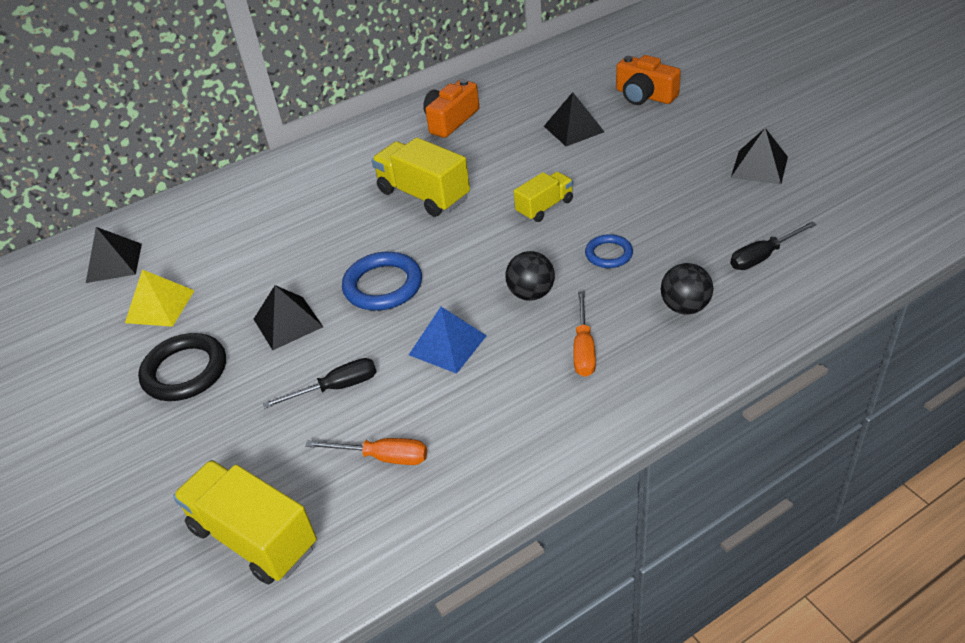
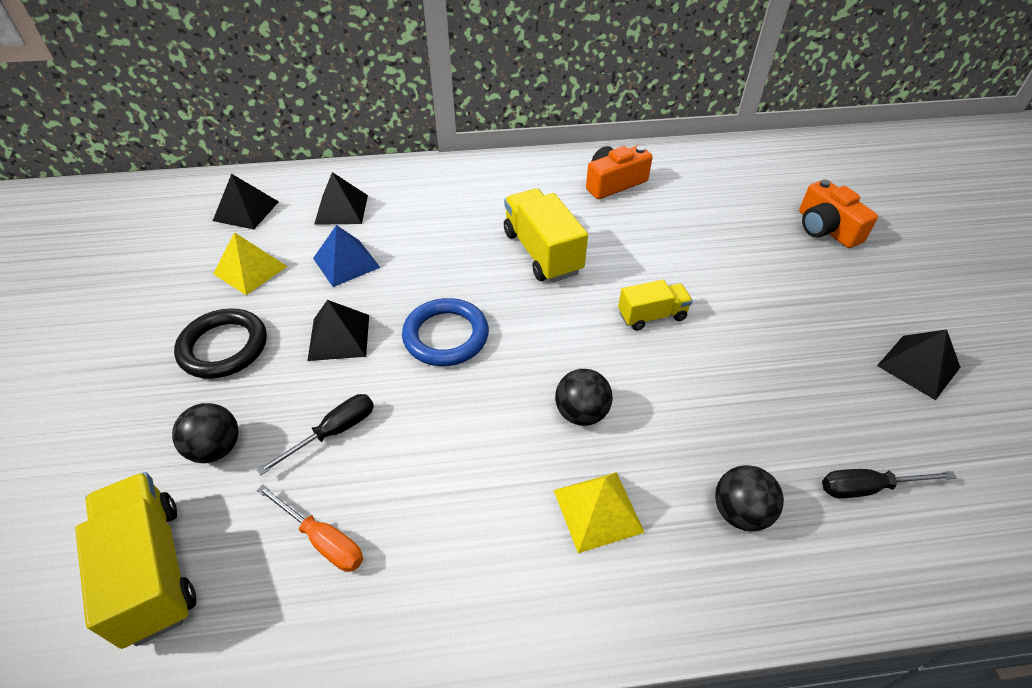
camera: 20 degrees right, 5 degrees up
(241, 440) = (216, 448): none -> black ball
(336, 388) = (334, 432): black screwdriver -> black screwdriver turned 45 degrees counterclockwise
(447, 345) = (464, 435): blue pyramid -> blue pyramid (346, 263)
(573, 129) = (730, 238): black pyramid -> black pyramid (341, 209)
(583, 349) = (598, 511): orange screwdriver -> yellow pyramid
(609, 254) = (689, 402): blue ring -> none

